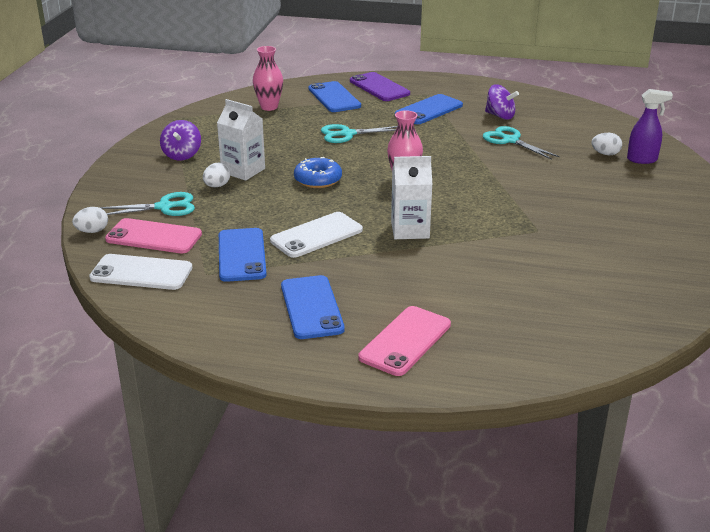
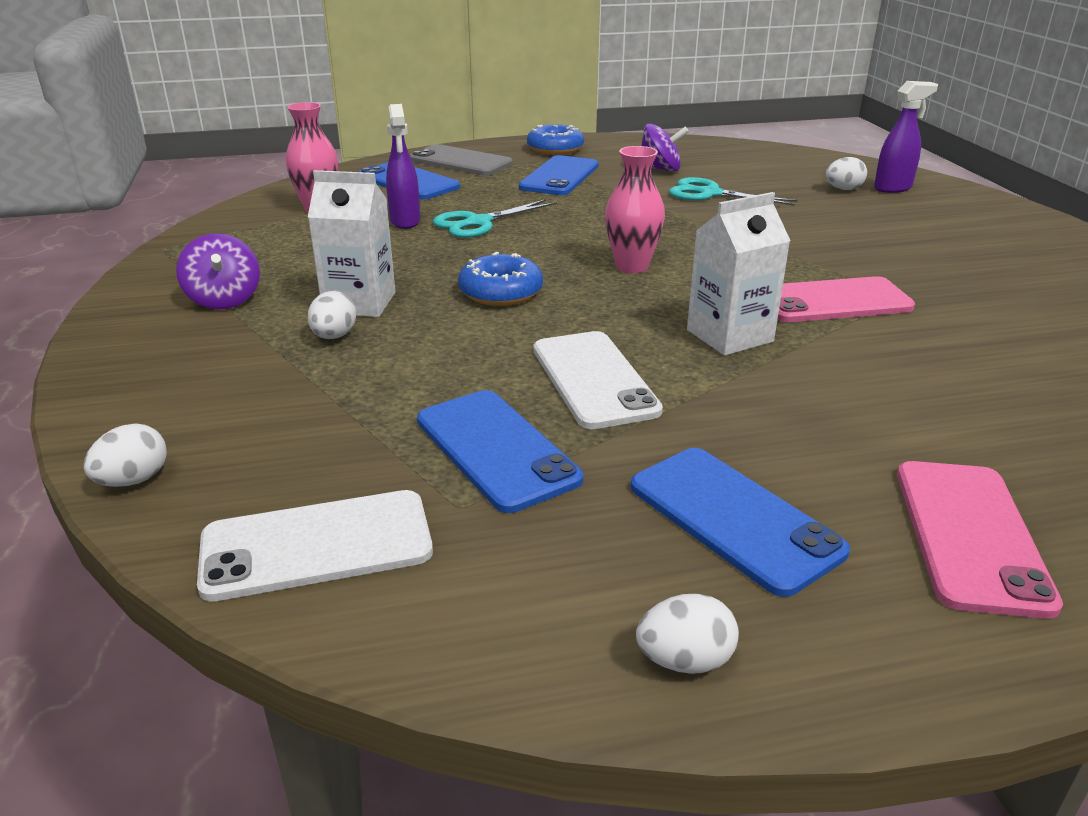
camera: 25 degrees left, 0 degrees up
(154, 237) = (284, 458): pink phone -> pink phone (833, 301)
(164, 207) = (260, 395): turquoise scissors -> none
(237, 346) = (684, 660): none -> white egg
(308, 125) = (405, 221): none -> purple spray bottle
(316, 235) = (593, 379): white phone -> white phone turned 45 degrees counterclockwise
(379, 87) = (460, 161): purple phone -> grey phone
(449, 87) = (555, 149): none -> blue donut

